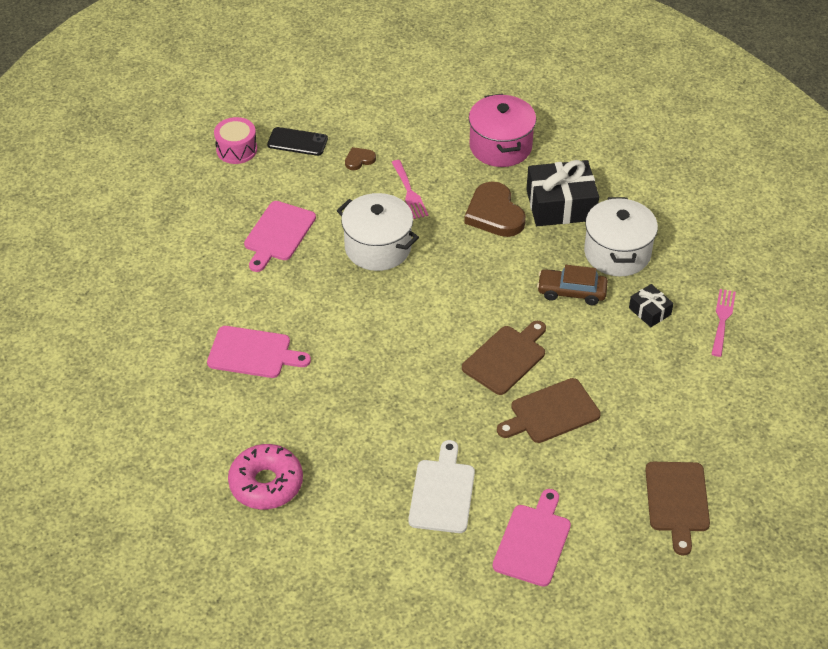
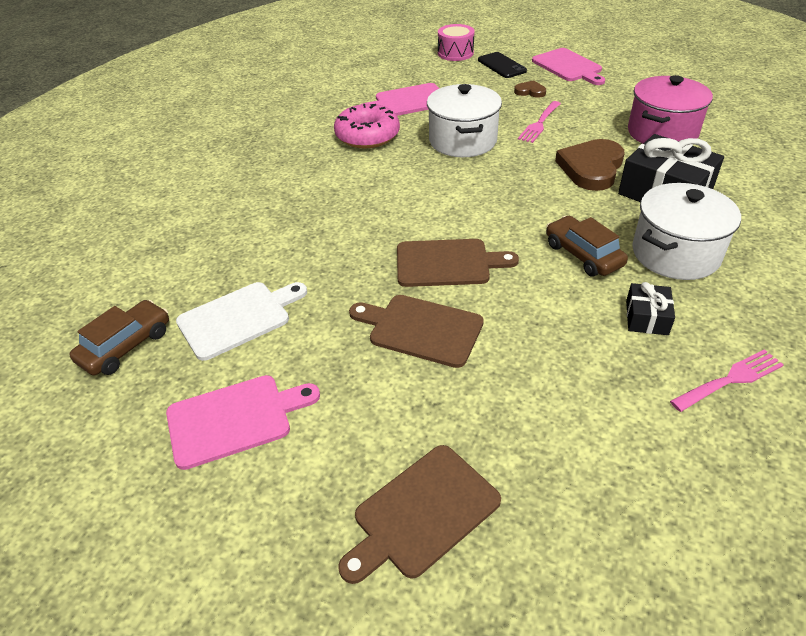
camera: 50 degrees right, 5 degrees down
(253, 353) = (281, 149): pink cutting board -> pink cutting board (568, 66)
(266, 483) = (152, 222): pink donut -> pink donut (367, 136)
(406, 564) = (126, 346): none -> brown car

